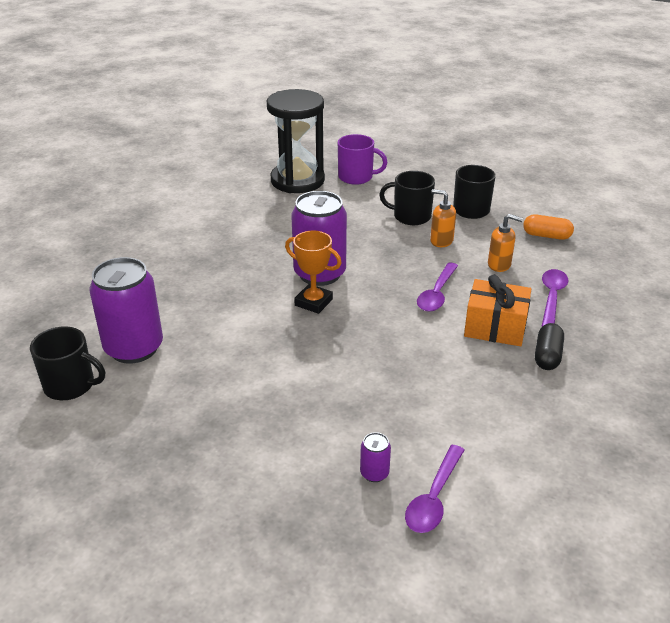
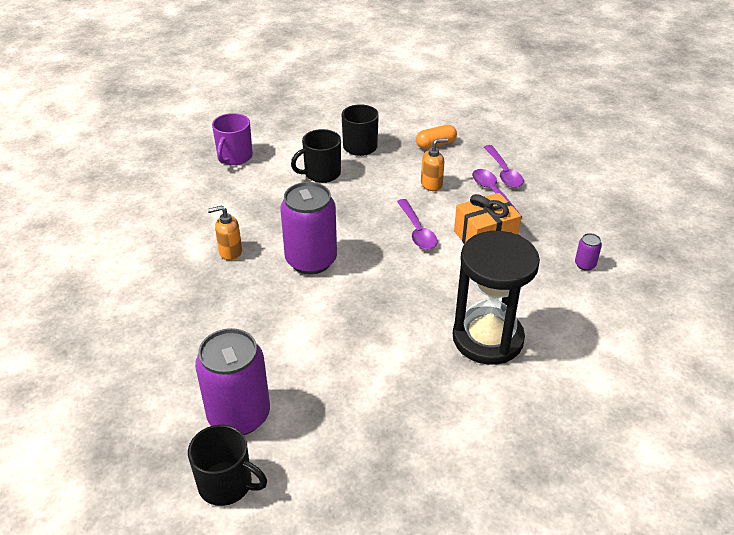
camera: 40 degrees left, 5 degrees up
(71, 385) = (227, 484): black mug -> black mug turned 45 degrees clockwise
(297, 180) = (186, 183): black hourglass -> black hourglass (487, 338)
(313, 302) = (337, 288): orange trophy -> none
(356, 177) = (234, 157): purple mug -> purple mug turned 135 degrees clockwise
(374, 473) = (538, 394): purple can -> purple can (585, 264)
(434, 498) = (591, 386): purple spoon -> purple spoon (504, 172)
(441, 241) = (369, 184): orange soap dispenser -> orange soap dispenser (230, 252)
(547, 356) = (539, 240): black capsule -> none

